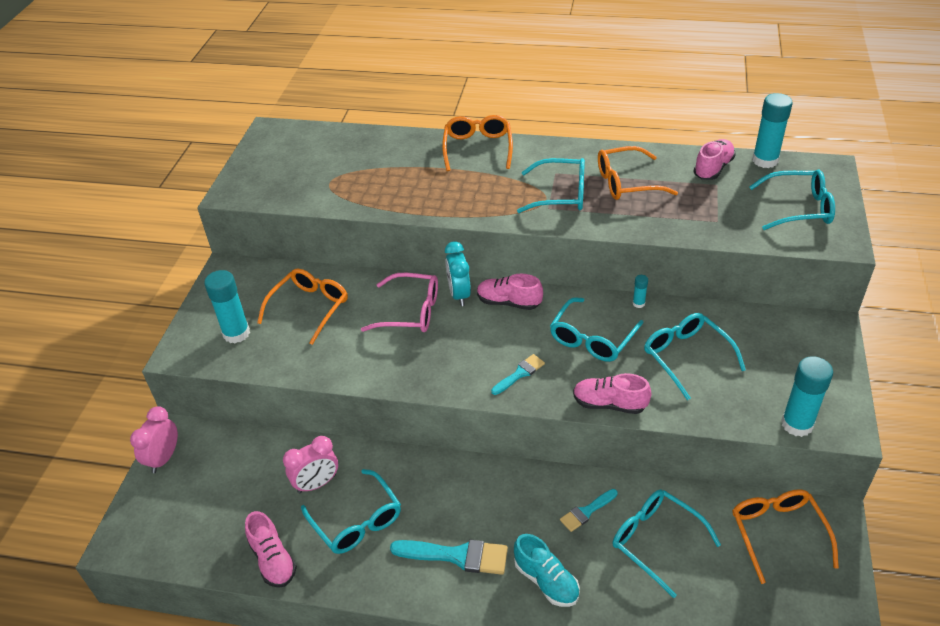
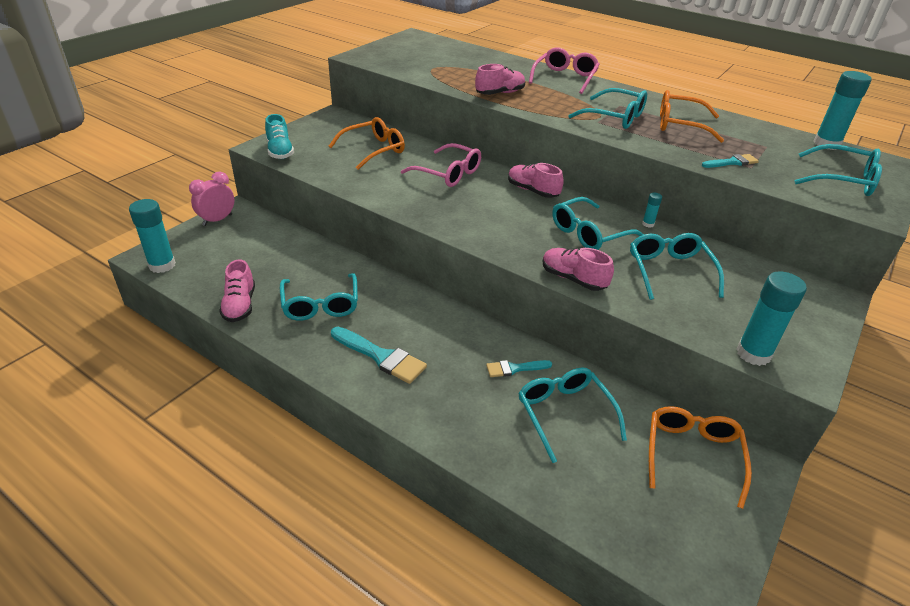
camera: 20 degrees right, 5 degrees down
(236, 333) = (309, 148): turquoise glue stick -> turquoise glue stick (162, 265)
(316, 484) = (309, 271): pink clock -> none
(459, 294) = (495, 175): turquoise clock -> none
(478, 148) = (565, 78): orange glasses -> pink glasses
(520, 374) = (508, 235): turquoise brush -> turquoise brush (732, 162)
(546, 581) = (444, 403): turquoise shoe -> turquoise shoe (280, 151)
(713, 168) = (770, 136): pink shoe -> pink shoe (500, 93)

